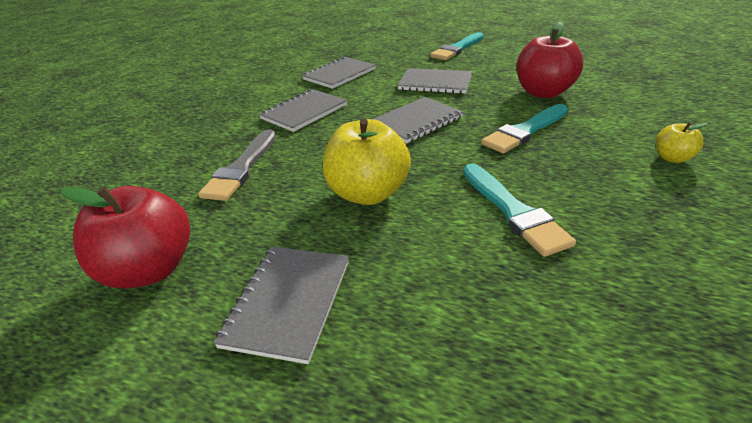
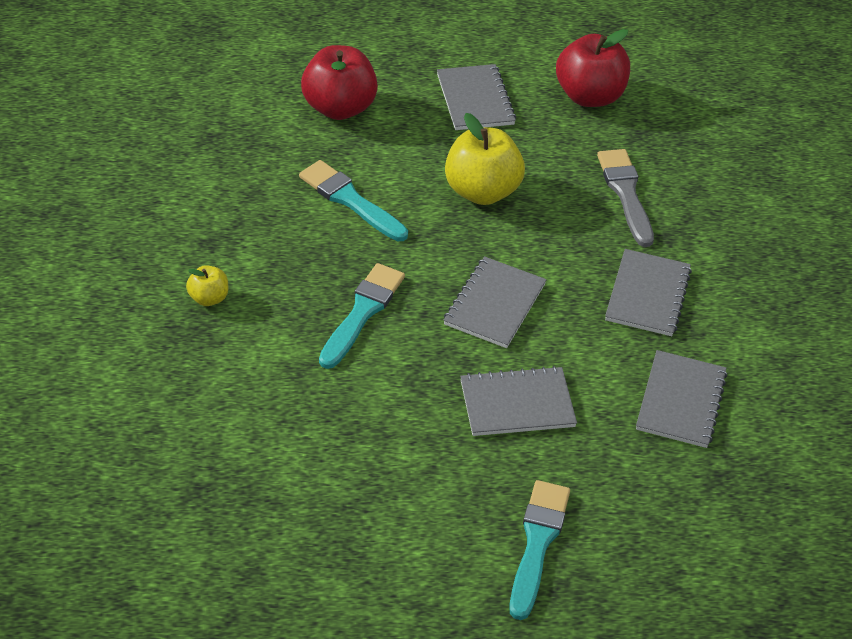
camera: 150 degrees right, 10 degrees up
(543, 92) = (355, 407): red apple -> red apple (339, 108)

